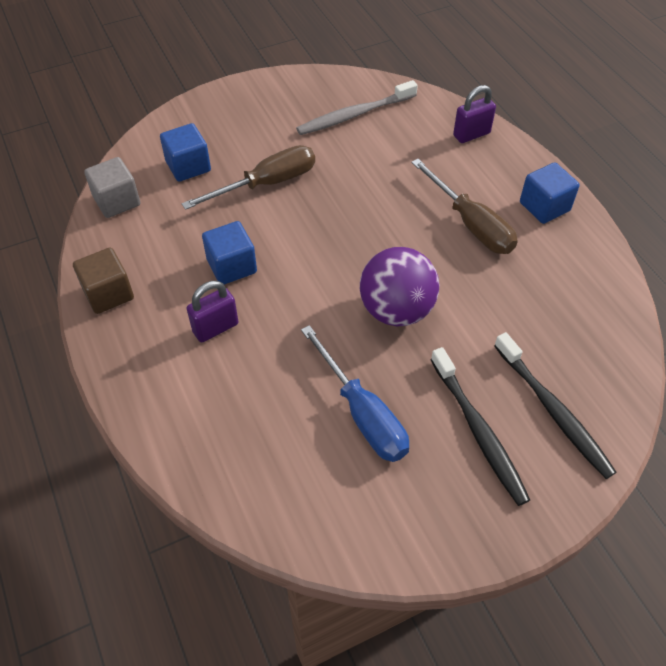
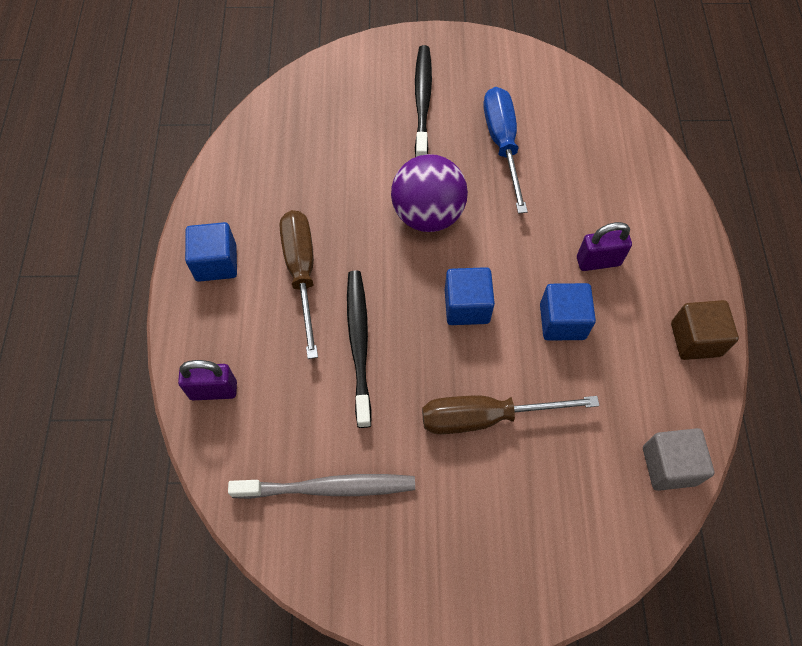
camera: 155 degrees left, 10 degrees up
(188, 166) = (570, 487): blue cube -> blue cube (467, 306)
(554, 411) = (358, 93): black toothbrush -> black toothbrush (359, 343)

